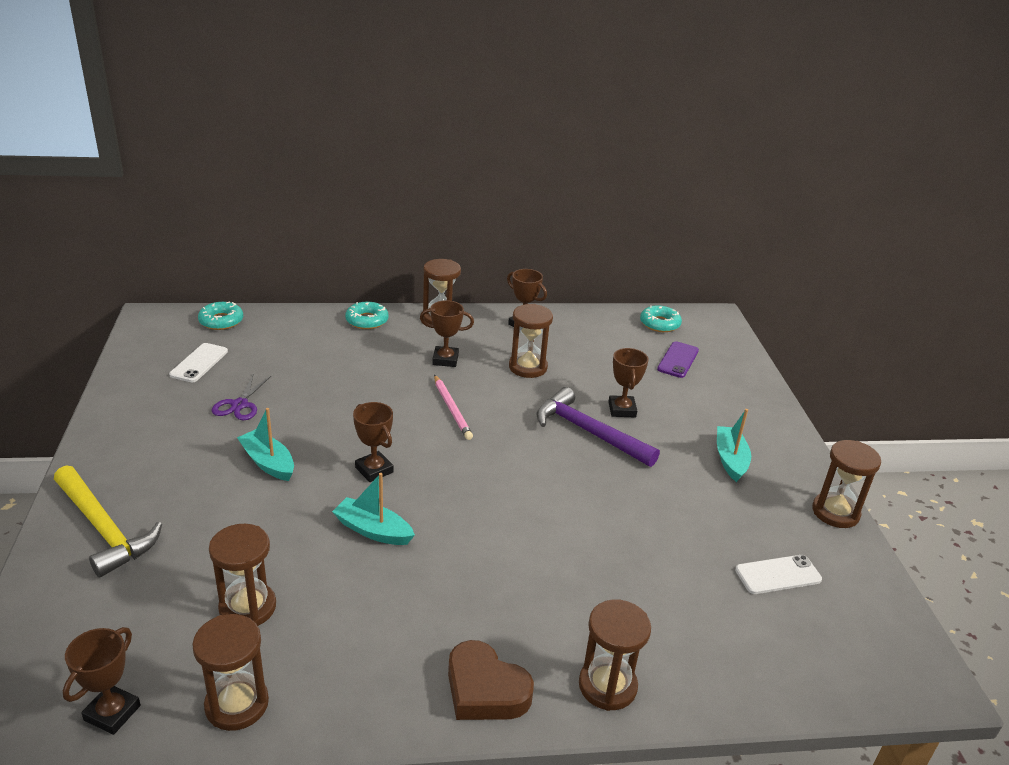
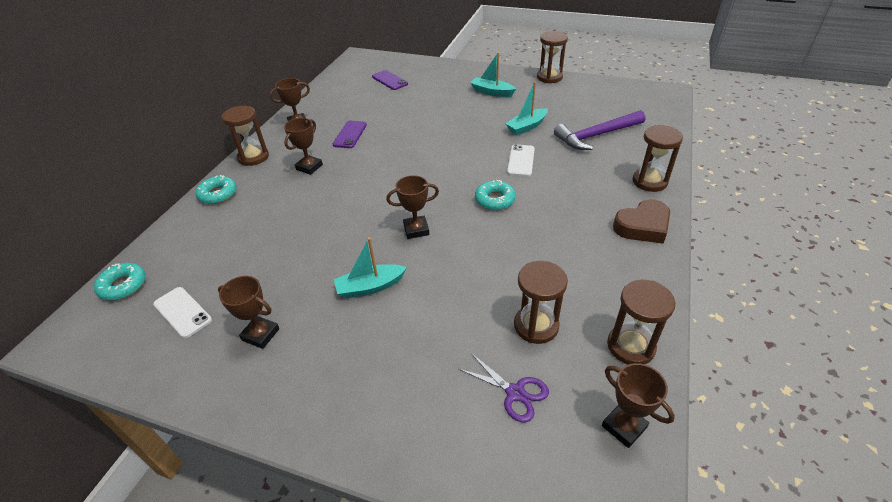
camera: 60 degrees left, 10 degrees up
(103, 529) = (395, 415): yellow hammer -> none
(239, 405) = (275, 293): purple scissors -> purple scissors (515, 393)
(373, 530) = (482, 244): turquoise boat -> turquoise boat (527, 127)
(452, 409) = (371, 178): pink pencil -> none
(528, 367) = (350, 134): brown hourglass -> purple phone
(588, 432) = (436, 130): purple hammer -> purple hammer (596, 135)
(622, 410) = (423, 112): brown trophy -> brown trophy (260, 334)
(659, 324) = (347, 75): turquoise donut -> turquoise donut (494, 200)
(778, 575) = (587, 107): white phone -> white phone (521, 160)

